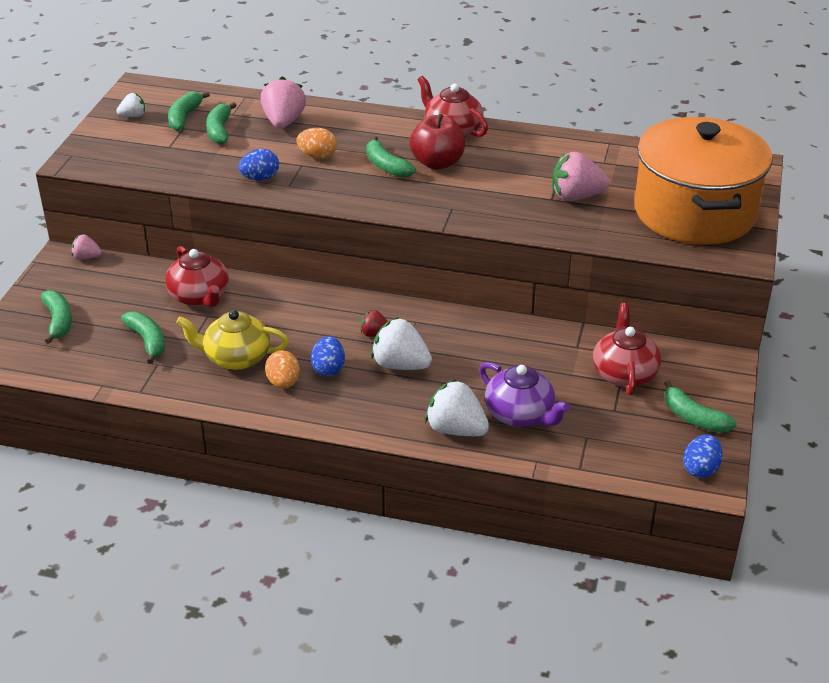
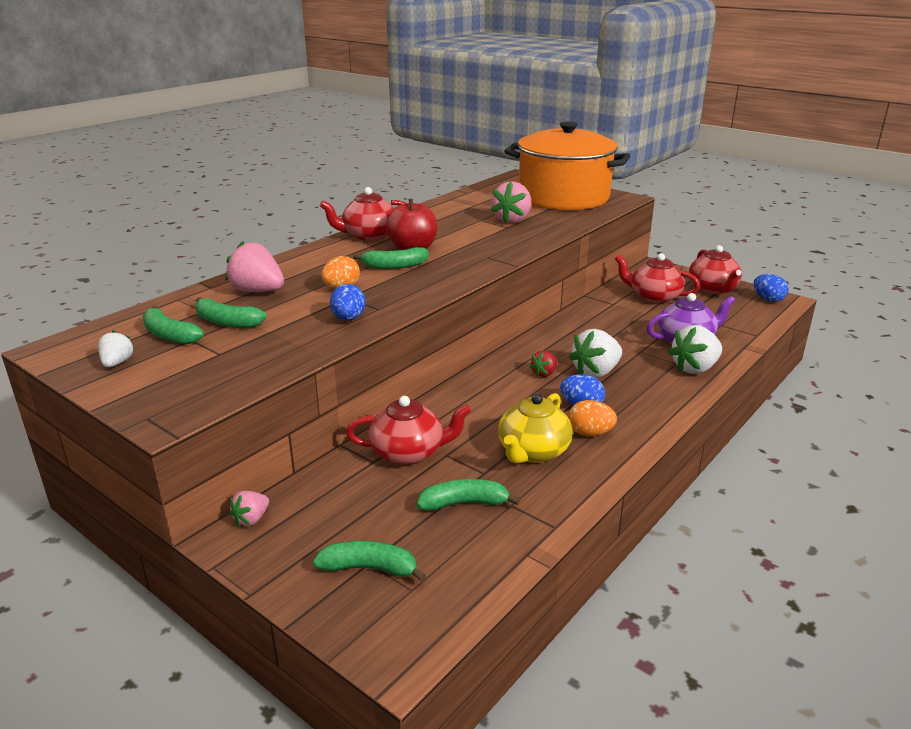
camera: 65 degrees left, 10 degrees down
(693, 418) = (713, 289): green banana -> red teapot

